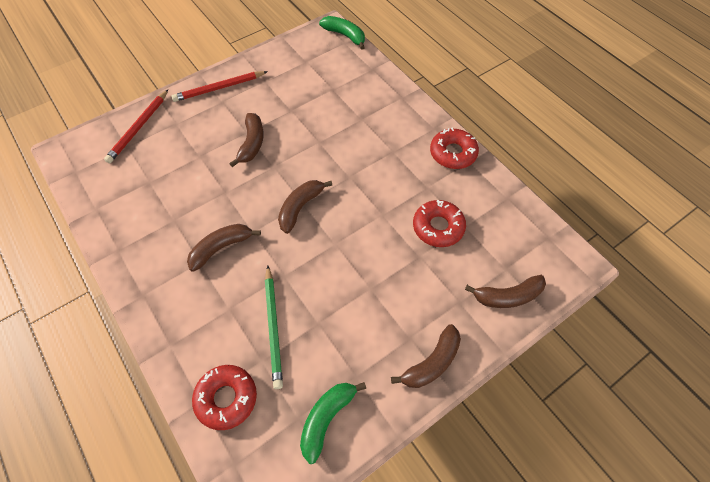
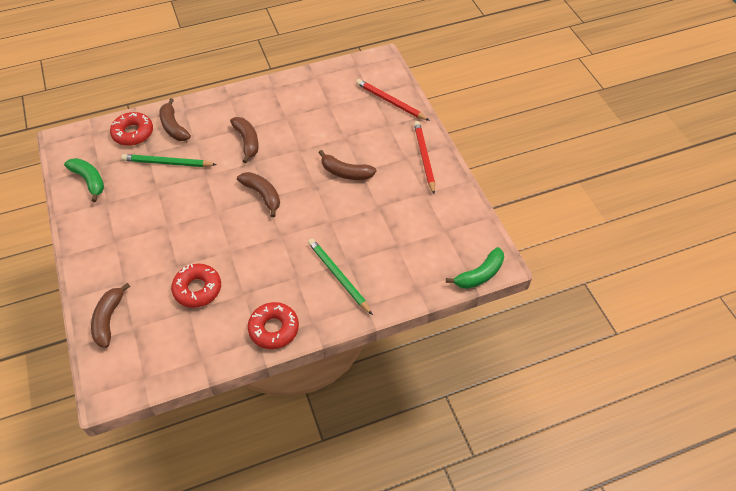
camera: 105 degrees right, 5 degrees down
(380, 121) = (338, 276): none -> green pencil
(431, 363) = (89, 249): brown banana -> brown banana (174, 127)

